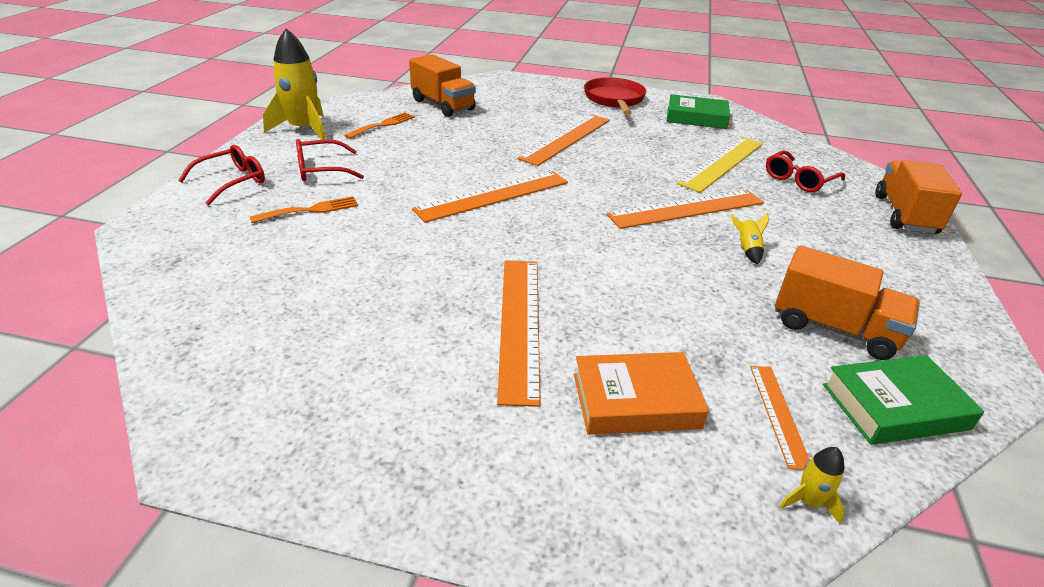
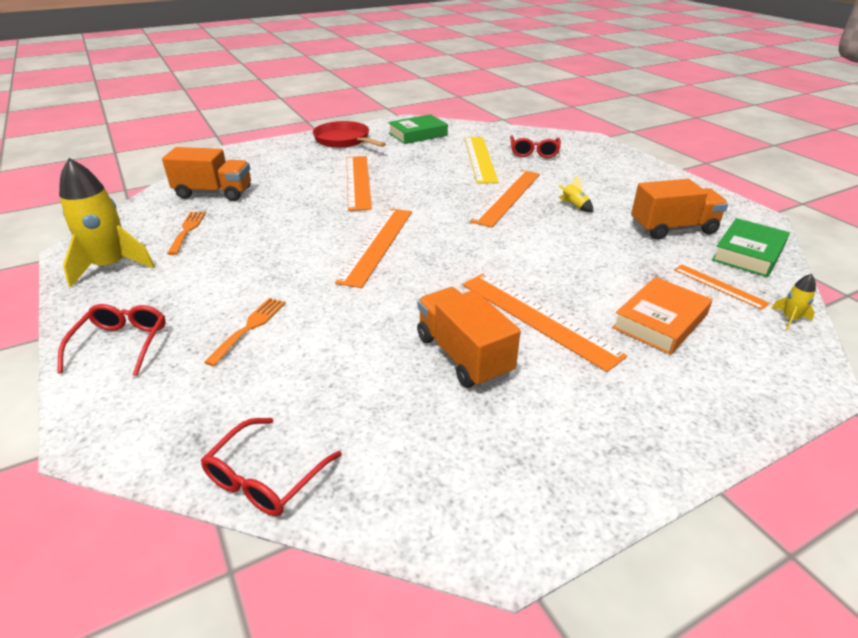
camera: 40 degrees left, 0 degrees up
(321, 170) = (197, 291): red glasses -> red glasses (265, 478)
(905, 215) = (609, 151): orange truck -> orange truck (463, 355)

